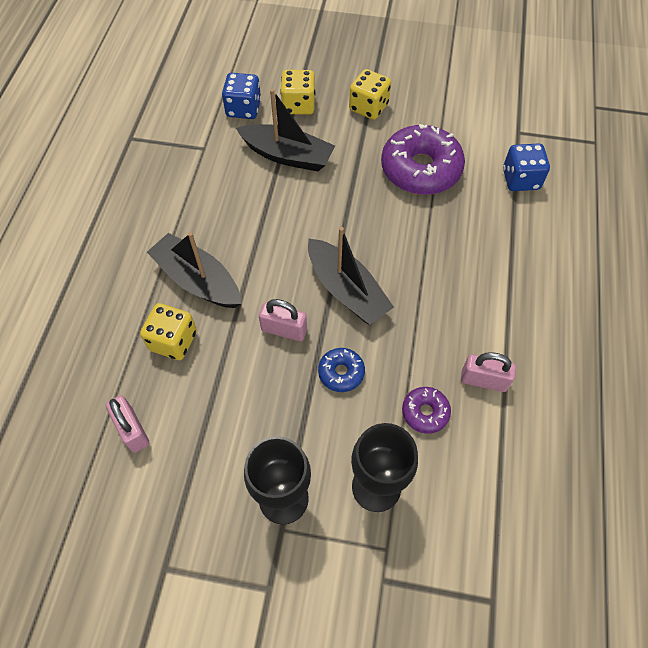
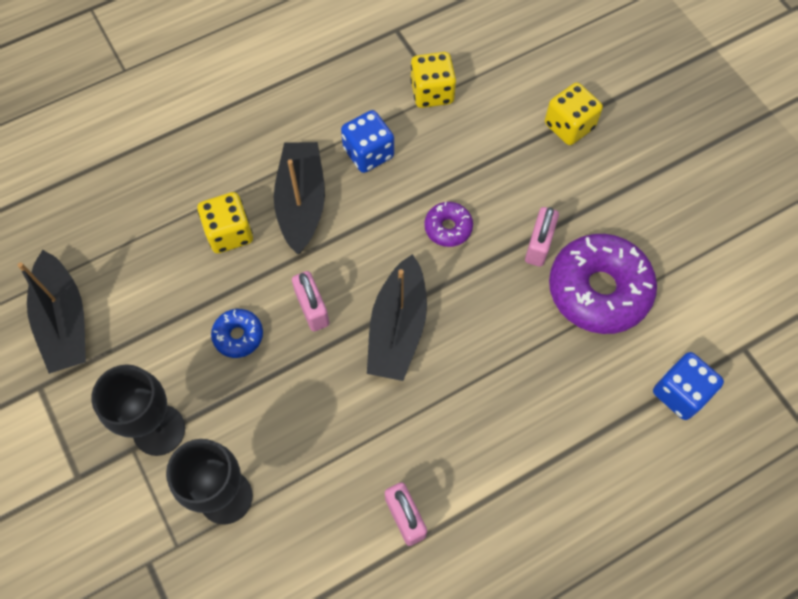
camera: 50 degrees right, 5 degrees up
(132, 430) = (129, 270): pink padlock -> pink padlock (538, 245)
(243, 109) = (517, 86): blue dice -> blue dice (368, 153)
(287, 156) = (499, 165): black boat -> black boat (64, 321)
(341, 372) = (309, 387): blue donut -> blue donut (238, 336)
(368, 107) = (630, 186): yellow dice -> yellow dice (432, 92)
(425, 412) = (329, 487): purple donut -> purple donut (448, 228)

